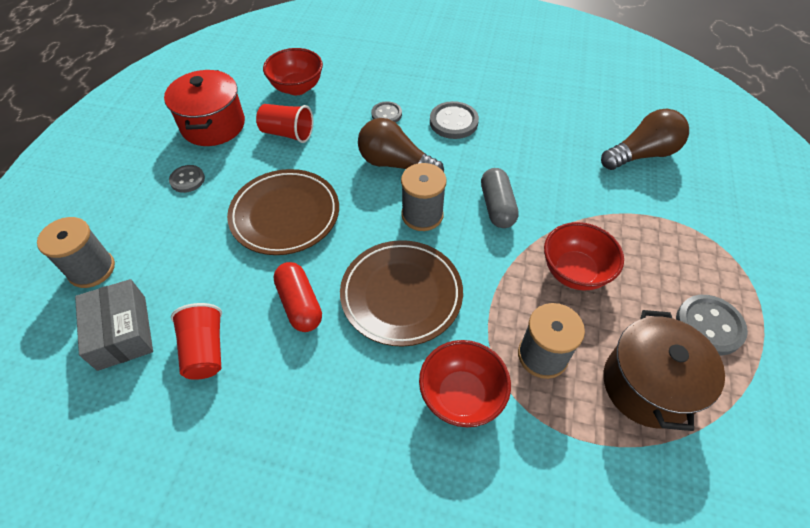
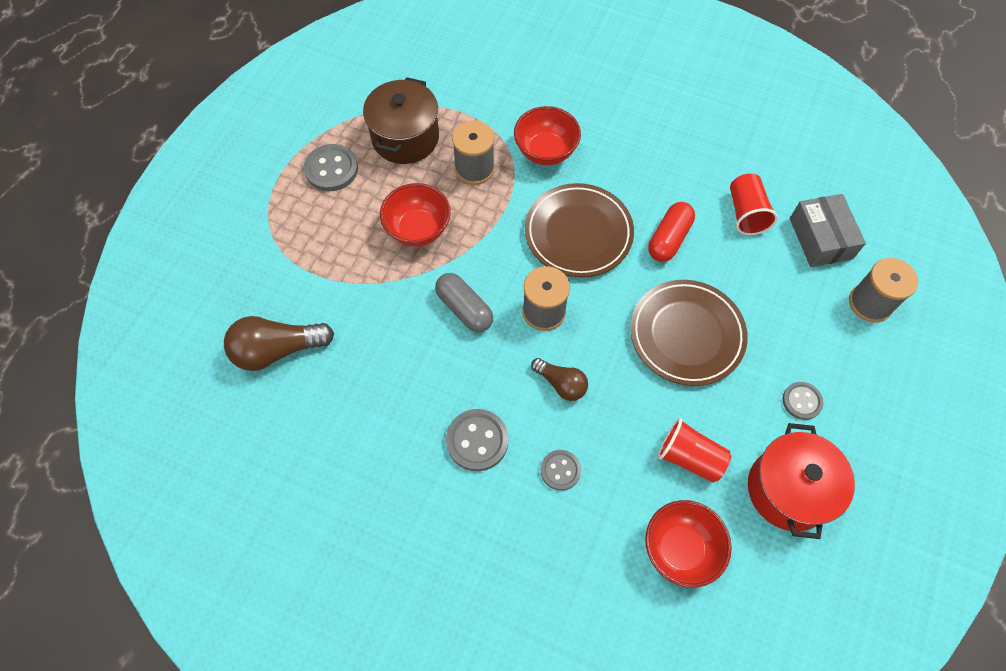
camera: 170 degrees left, 10 degrees up
(300, 304) = (669, 239): red capsule -> red capsule turned 45 degrees clockwise
(395, 164) = (561, 384): brown light bulb -> brown light bulb, size x0.60
(497, 206) = (464, 309): grey capsule -> grey capsule turned 45 degrees counterclockwise

